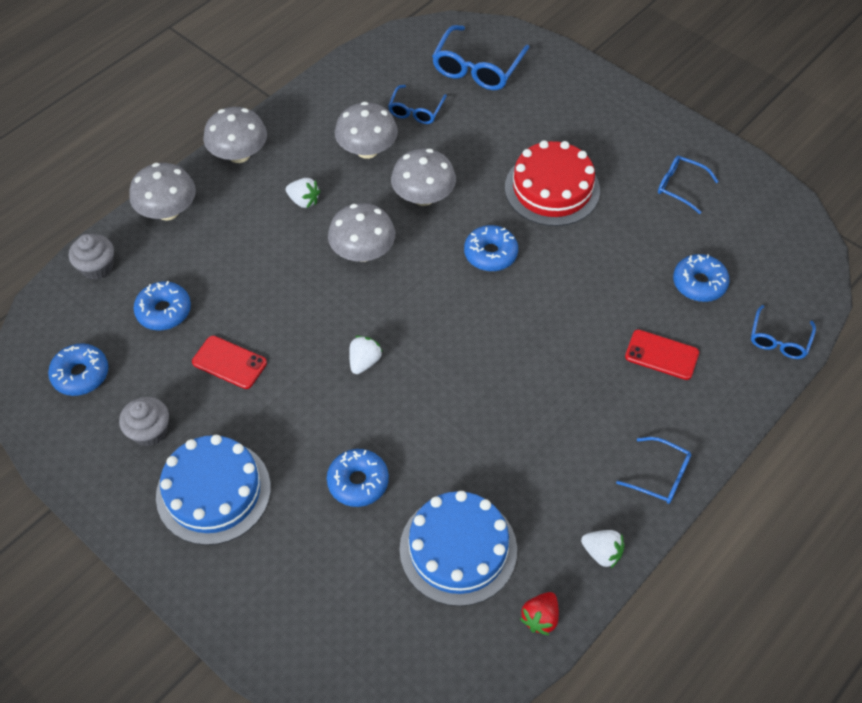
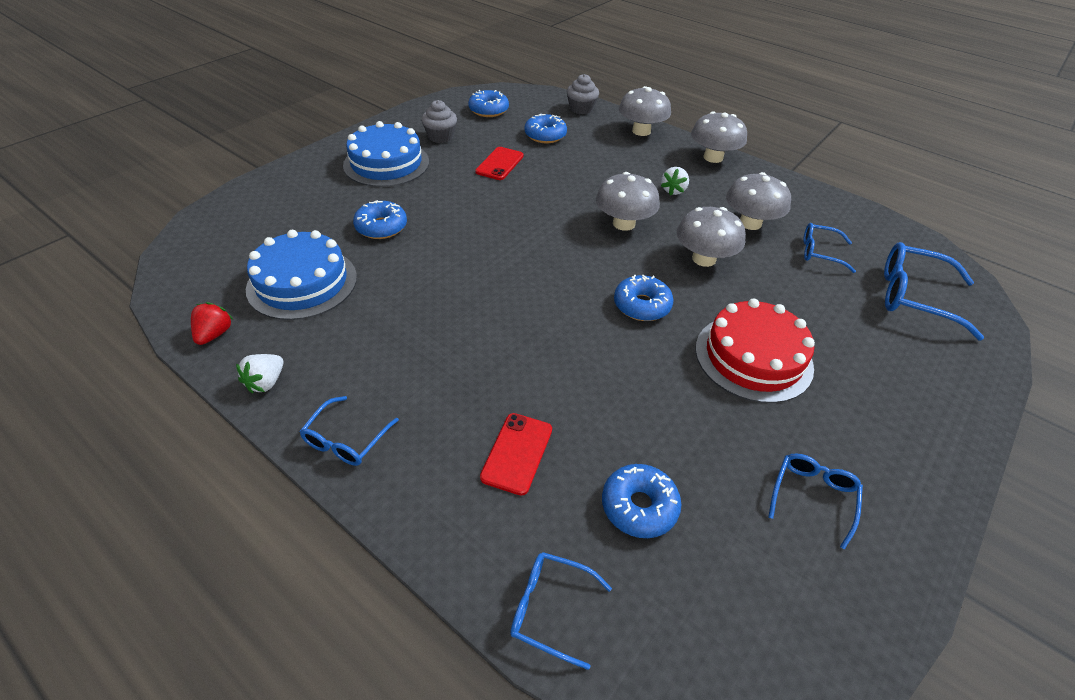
camera: 85 degrees right, 10 degrees down
(364, 362) = (501, 227): white strawberry -> none
(540, 618) = (215, 334): red strawberry -> red strawberry turned 75 degrees clockwise

